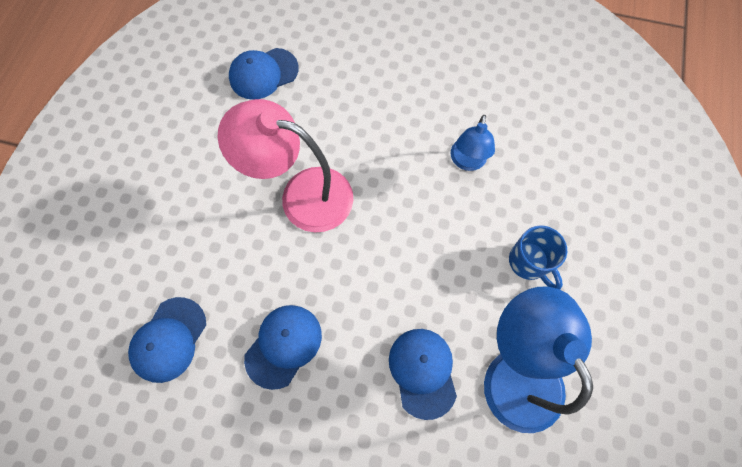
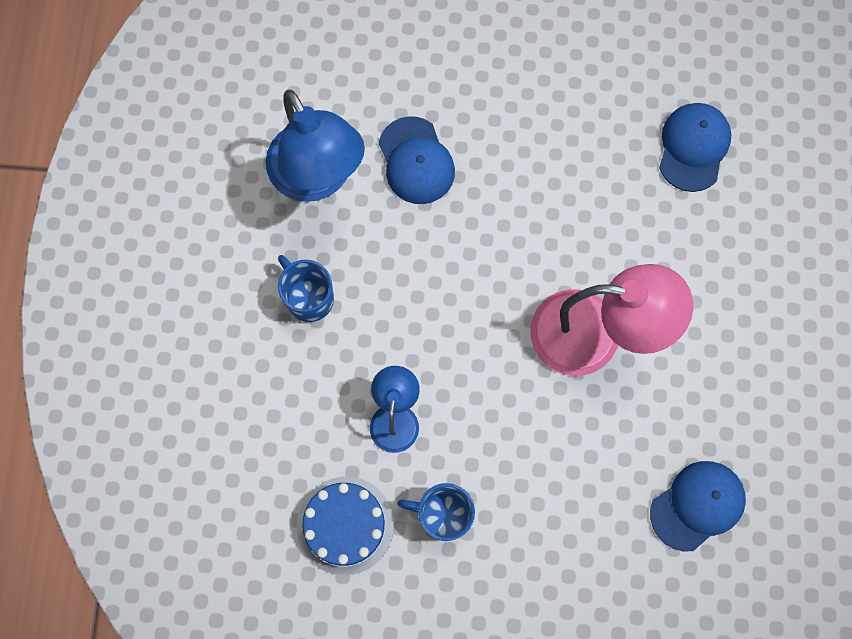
camera: 170 degrees right, 5 degrees up
(283, 345) = (569, 162): blue cap -> none
(440, 94) = (443, 515): none -> blue mug
(510, 99) = (345, 525): none -> blue cake

